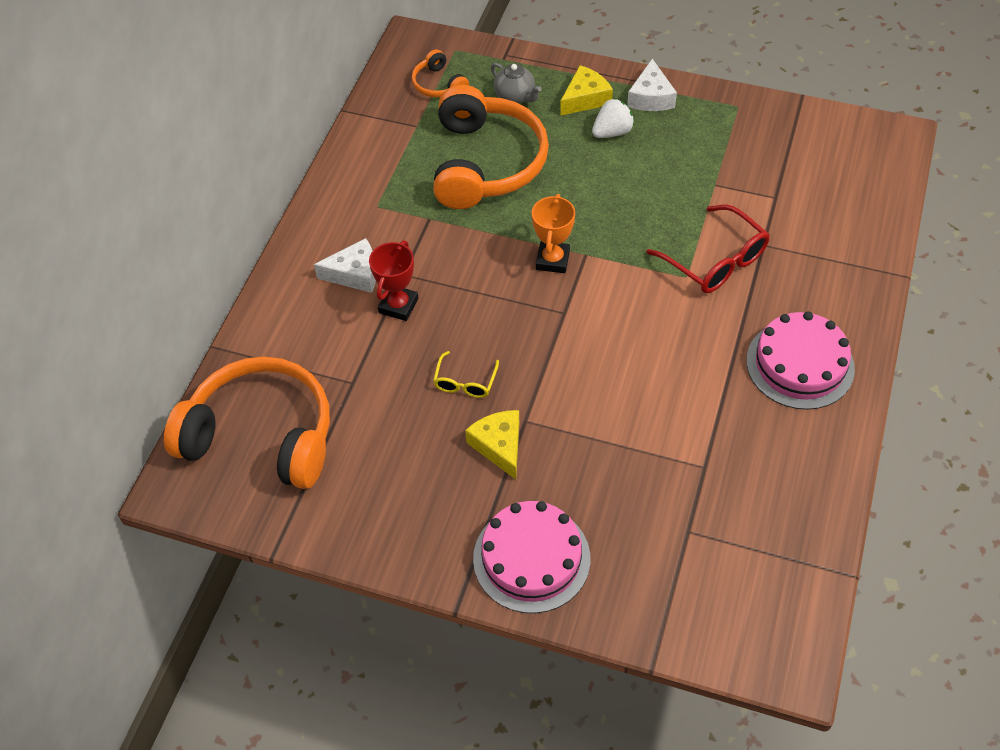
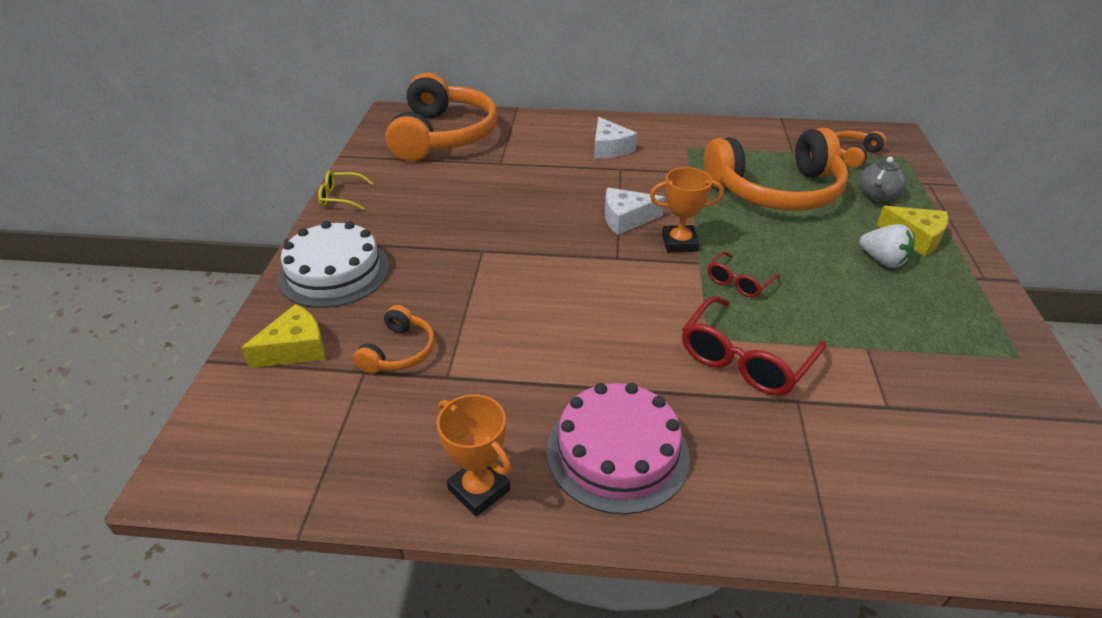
camera: 75 degrees right, 15 degrees down
(398, 305) = (586, 171): red trophy -> none
(465, 382) = (516, 213): yellow glasses -> yellow glasses (341, 197)
(499, 446) = (452, 240): yellow cheese -> yellow cheese (295, 348)
(531, 558) = (334, 272): pink cake -> white cake
(620, 235) = (738, 282): none -> red glasses
(650, 97) = (963, 282): white cheese -> white cheese (626, 218)
(666, 502) = (399, 351): none -> orange headphones
(826, 456) = (479, 489): none -> orange trophy

